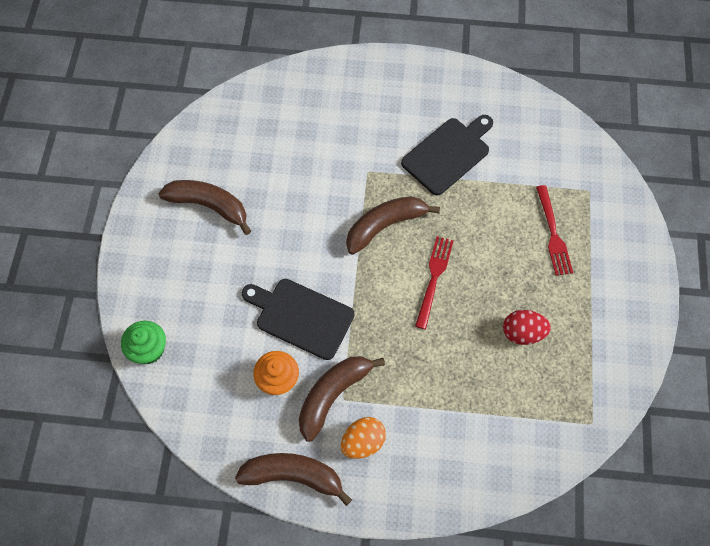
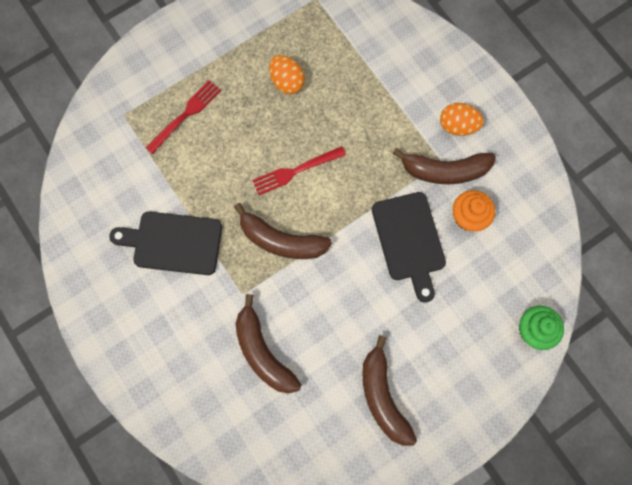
camera: 130 degrees left, 10 degrees up
(293, 476) = (520, 151): brown banana -> brown banana (263, 352)
(522, 333) = (287, 82): red egg -> orange egg

